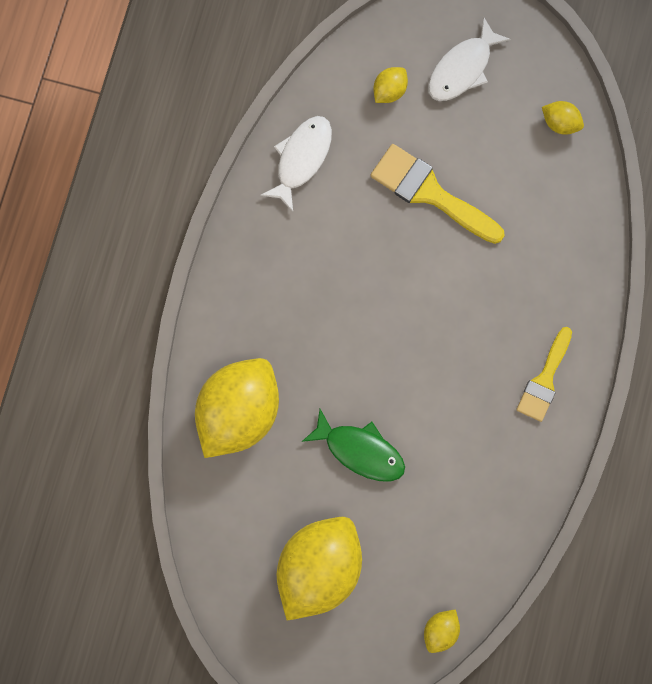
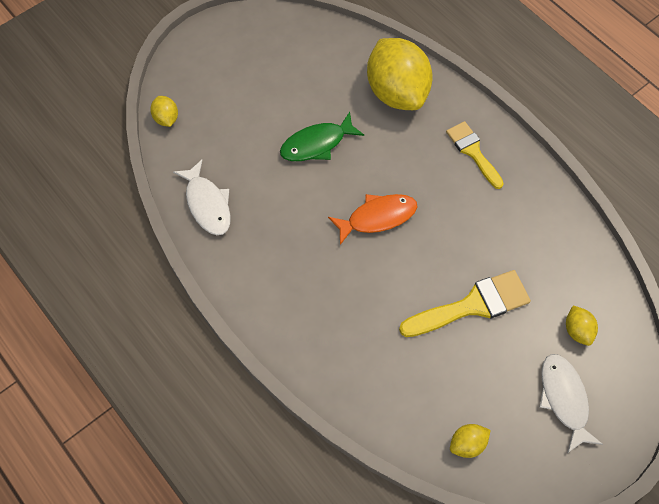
camera: 125 degrees right, 15 degrees down
(301, 159) = (557, 235): white fish -> white fish (207, 204)
(319, 567) = (262, 78): yellow lemon -> none
(401, 334) = (377, 217): none -> orange fish
(544, 380) = (273, 289): yellow brush -> yellow brush (473, 152)

